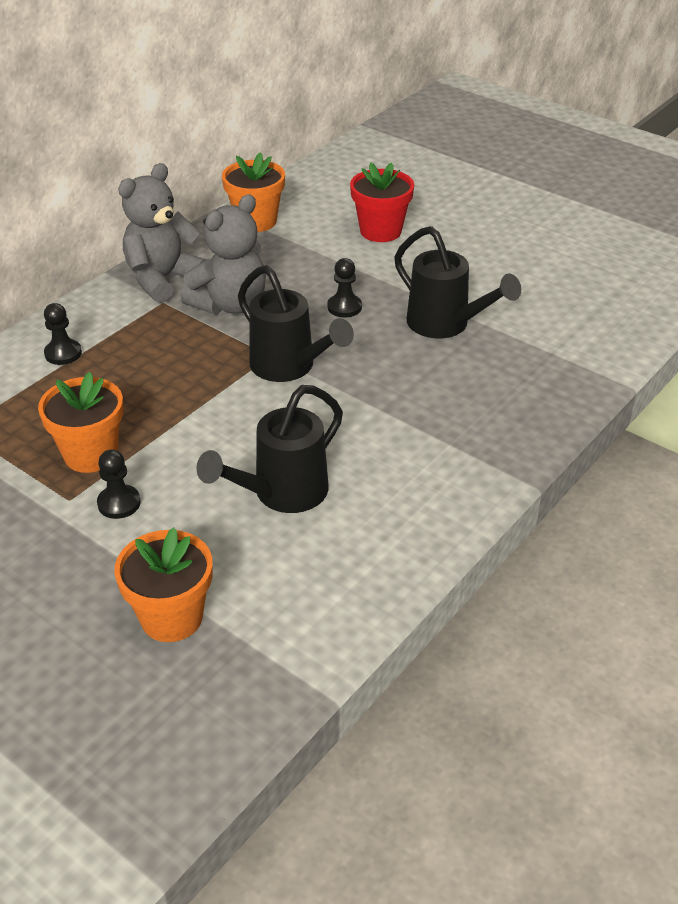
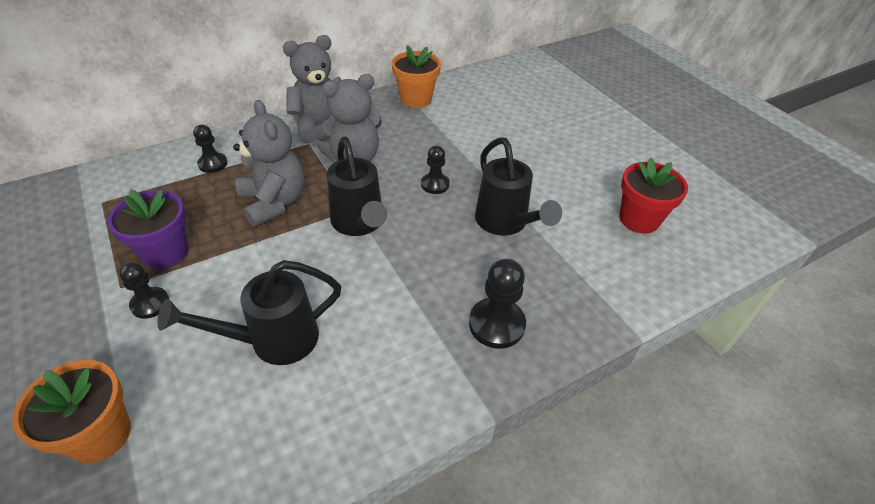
camera: 20 degrees right, 5 degrees up
(91, 454) = (165, 253): orange flower pot -> purple flower pot
(174, 373) = (274, 202): none -> grey teddy bear
(380, 231) = (502, 129): red flower pot -> red flower pot (639, 219)
(494, 416) = (496, 324): none -> black pawn

